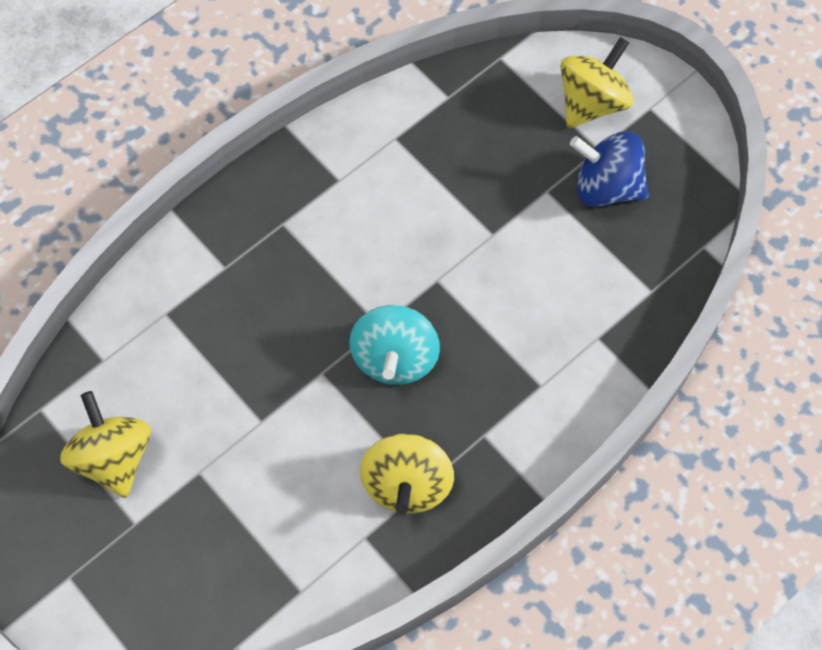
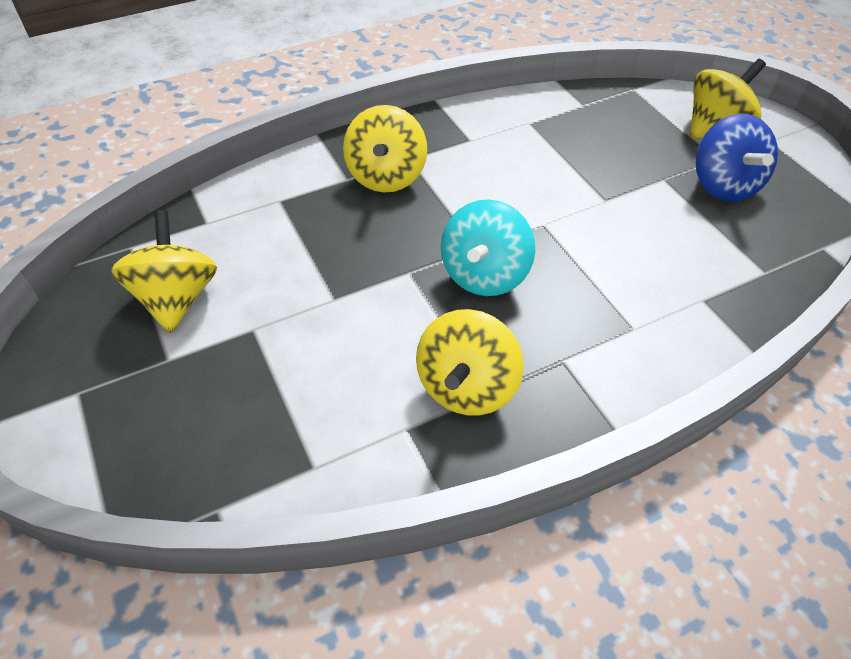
camera: 15 degrees right, 15 degrees down
(266, 255) = (386, 176): none -> yellow spinning top
(606, 186) = (724, 185): blue spinning top -> blue spinning top turned 135 degrees counterclockwise

